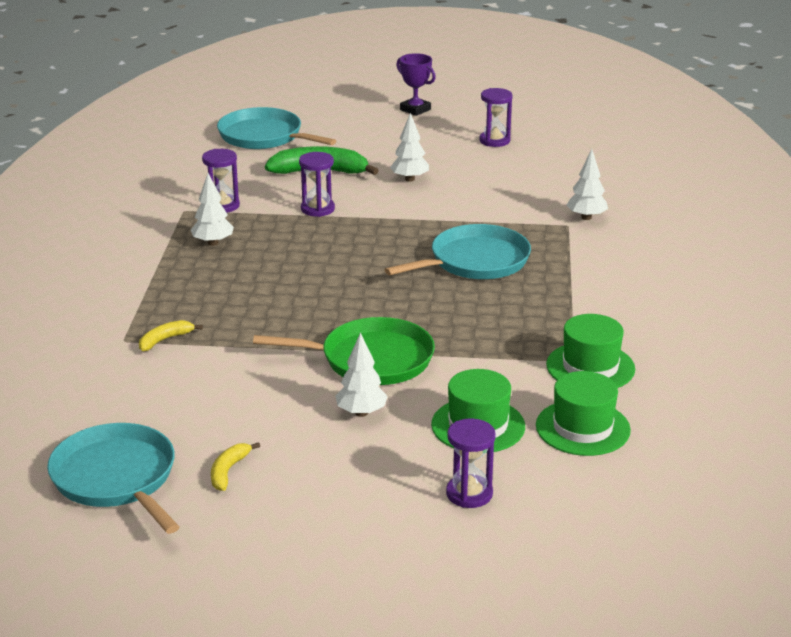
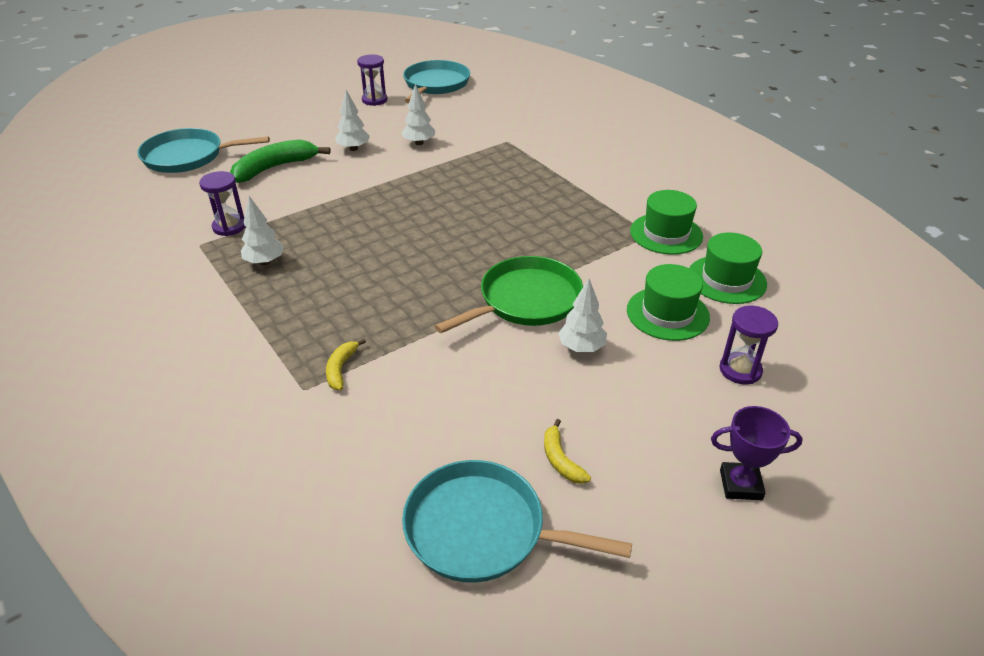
camera: 40 degrees left, 10 degrees up
(317, 209) = (315, 198): purple hourglass -> none
(415, 110) = (285, 96): purple trophy -> purple trophy (740, 485)
(475, 261) = (486, 191): turquoise pan -> turquoise pan (435, 85)
(586, 217) = (511, 131): white tree -> white tree (419, 143)

